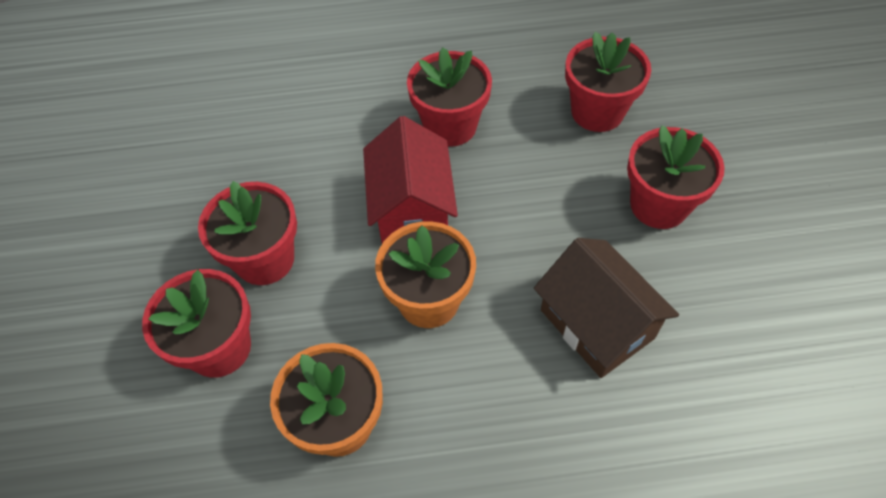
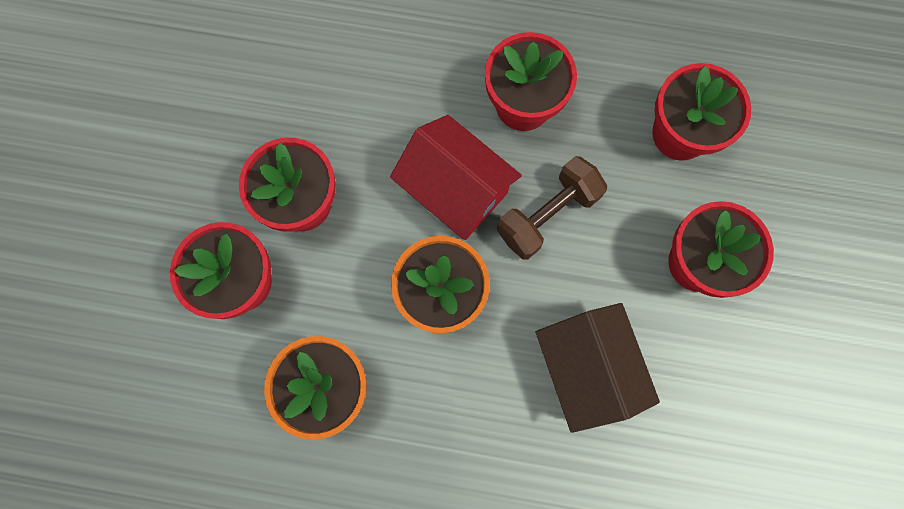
camera: 15 degrees right, 20 degrees up
(411, 208) = (455, 190): red house -> red house turned 60 degrees counterclockwise
(506, 204) = (547, 215): none -> brown dumbbell

